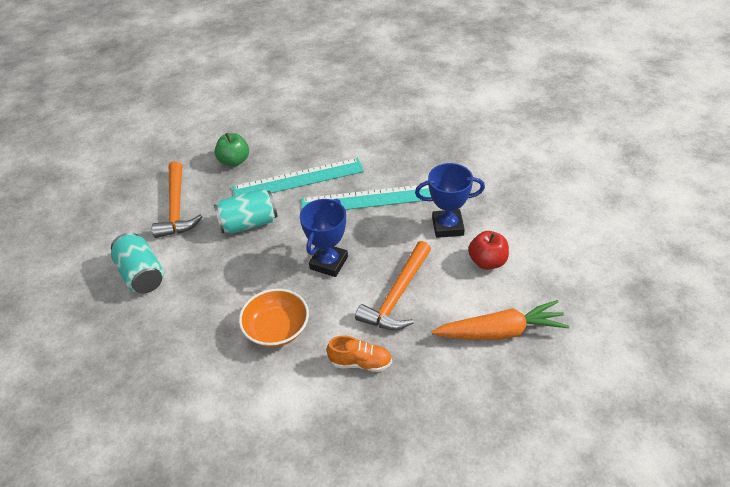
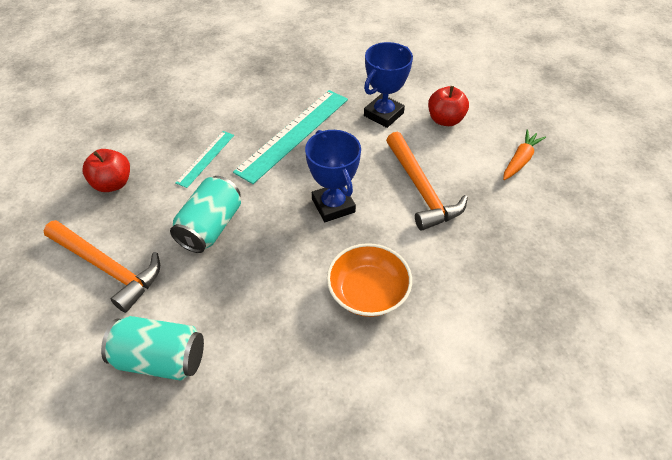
camera: 50 degrees left, 5 degrees up
(234, 161) = (113, 184): green apple -> red apple
(298, 179) = (206, 158): turquoise ruler -> turquoise ruler, size x0.53
(360, 363) = (468, 259): orange shoe -> none
(500, 331) = (520, 160): orange carrot -> orange carrot, size x0.61

